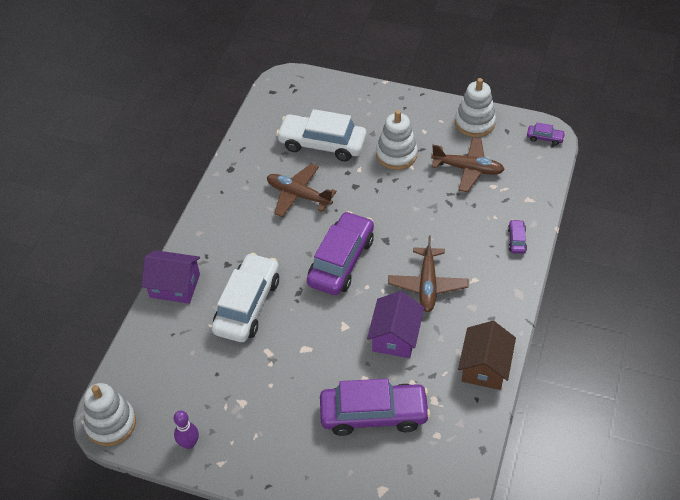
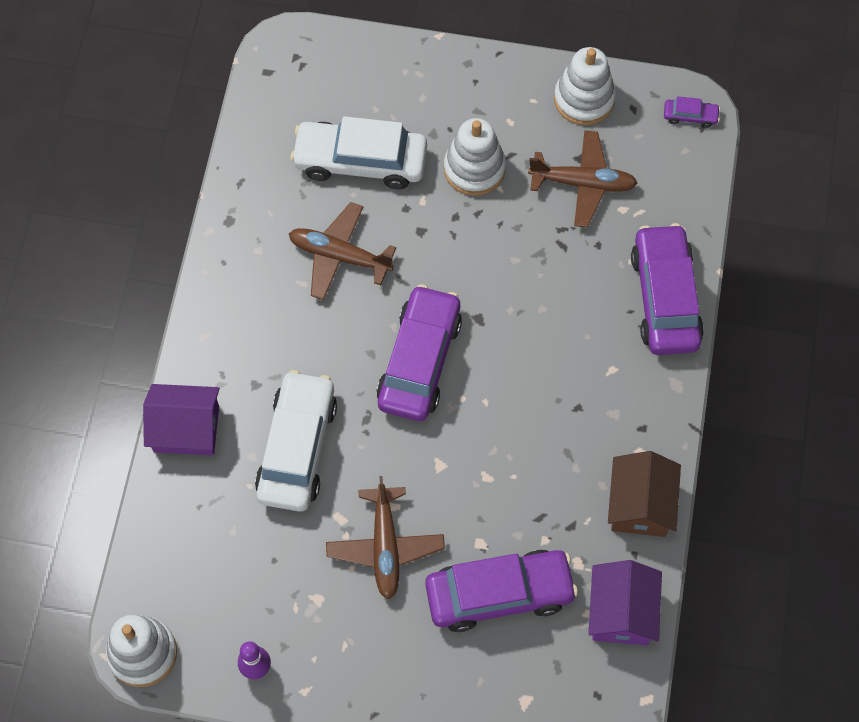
camera: 10 degrees left, 15 degrees up
(395, 336) = (512, 473): purple house -> purple house (621, 612)
(427, 285) = (547, 385): brown plane -> brown plane (385, 546)
(516, 240) = (665, 298): purple car -> purple car, size x2.37

